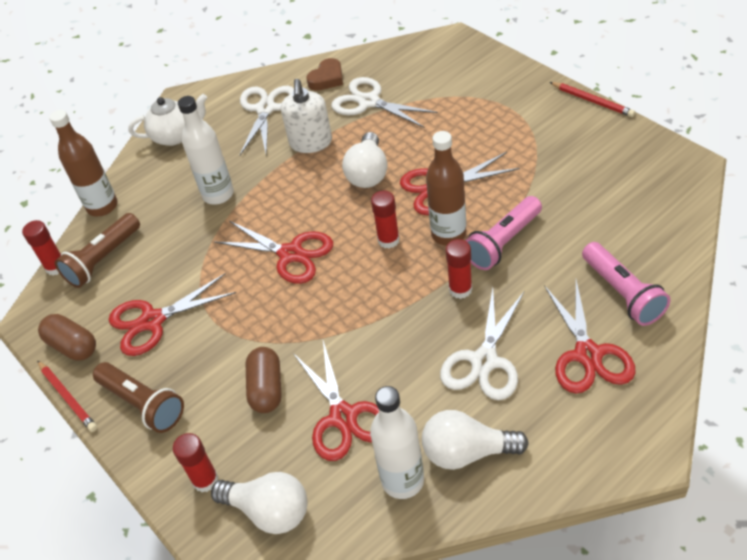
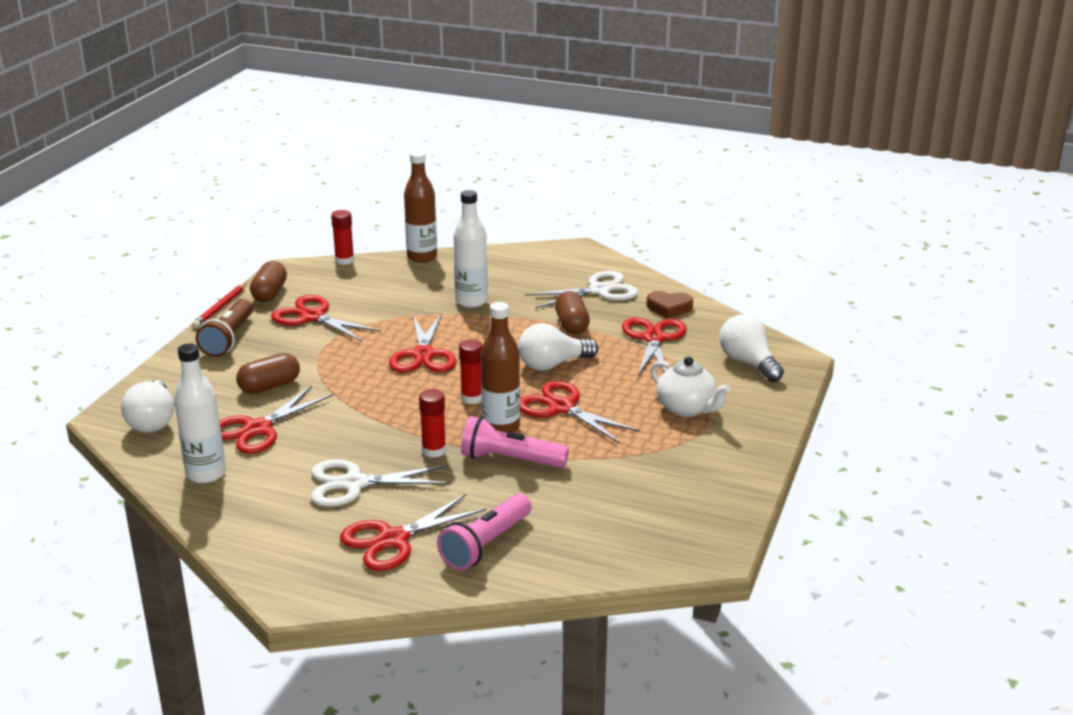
camera: 55 degrees right, 20 degrees down
(103, 259) = (364, 276): brown flashlight -> none
(175, 136) = (529, 260): white teapot -> white teapot (687, 408)
(205, 480) = (170, 386): red glue stick -> none
(311, 142) = (571, 325): white soap dispenser -> brown capsule
(369, 102) = (654, 338): white scissors -> red scissors
(467, 452) = (248, 498): white light bulb -> white light bulb (748, 363)
(592, 101) = (769, 467): red pencil -> none

